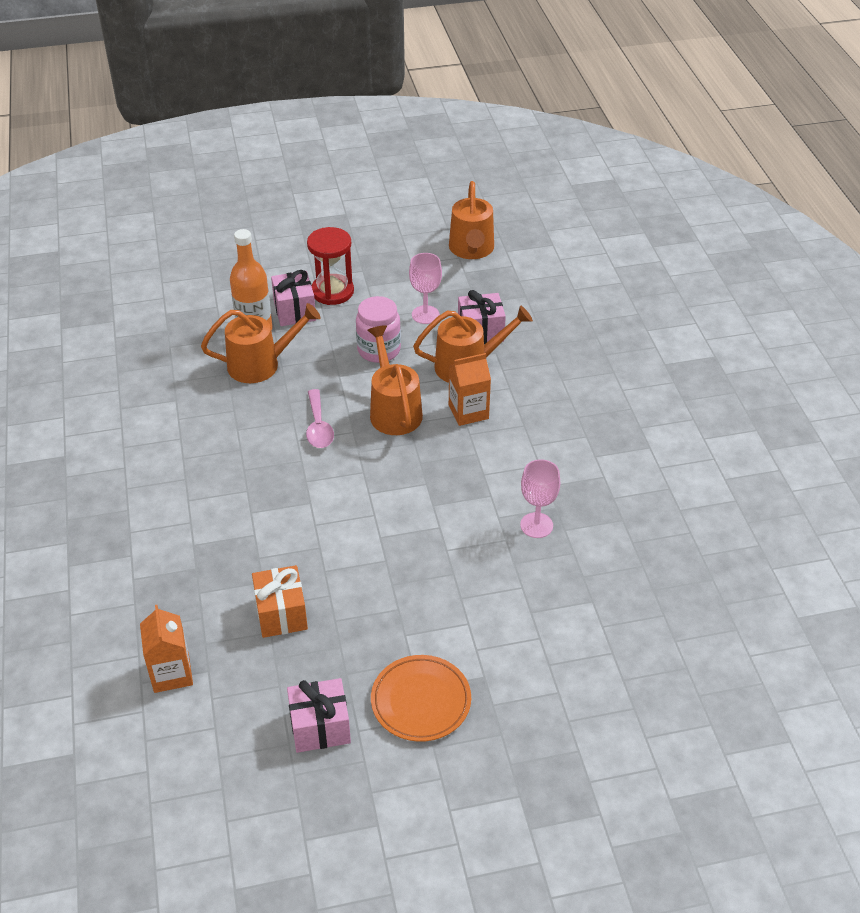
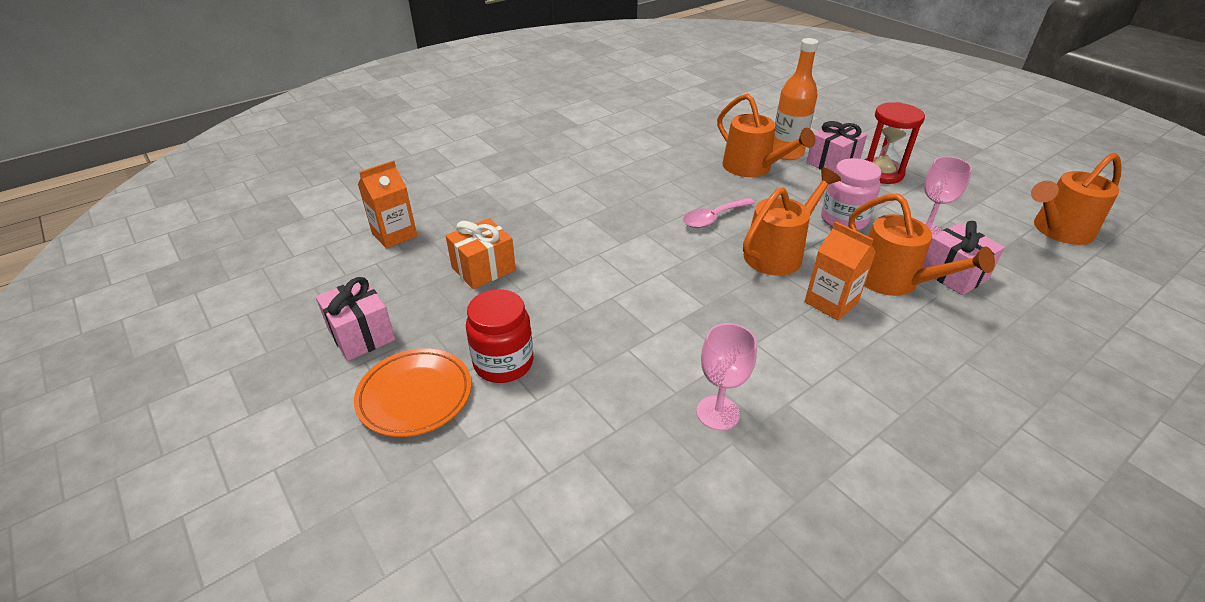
camera: 65 degrees right, 5 degrees down
(417, 633) = (503, 363): none -> red jar

